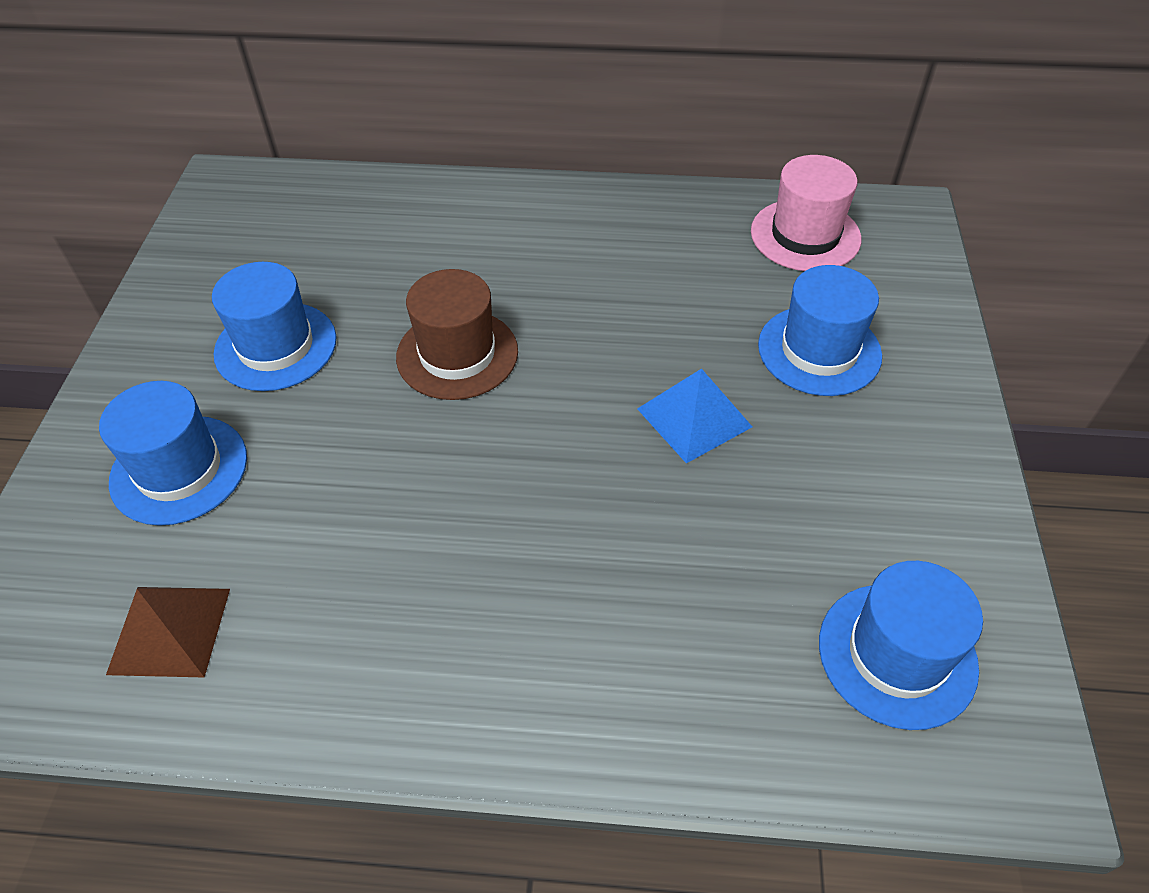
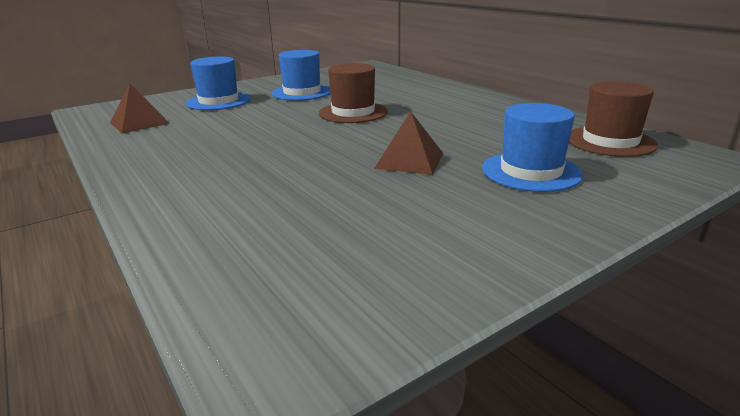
camera: 50 degrees right, 25 degrees down
(694, 417) = (409, 160): blue pyramid -> brown pyramid
(805, 235) = (610, 141): pink hat -> brown hat
(897, 654) = (322, 273): blue hat -> none

